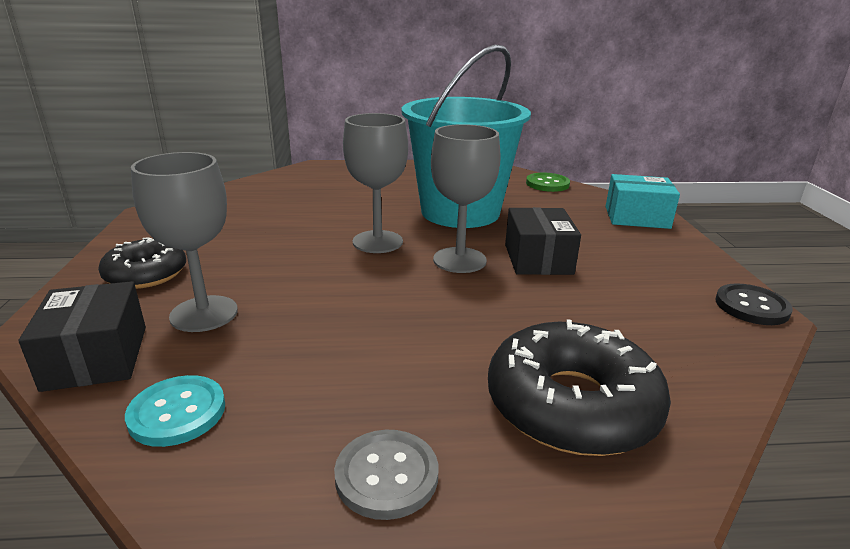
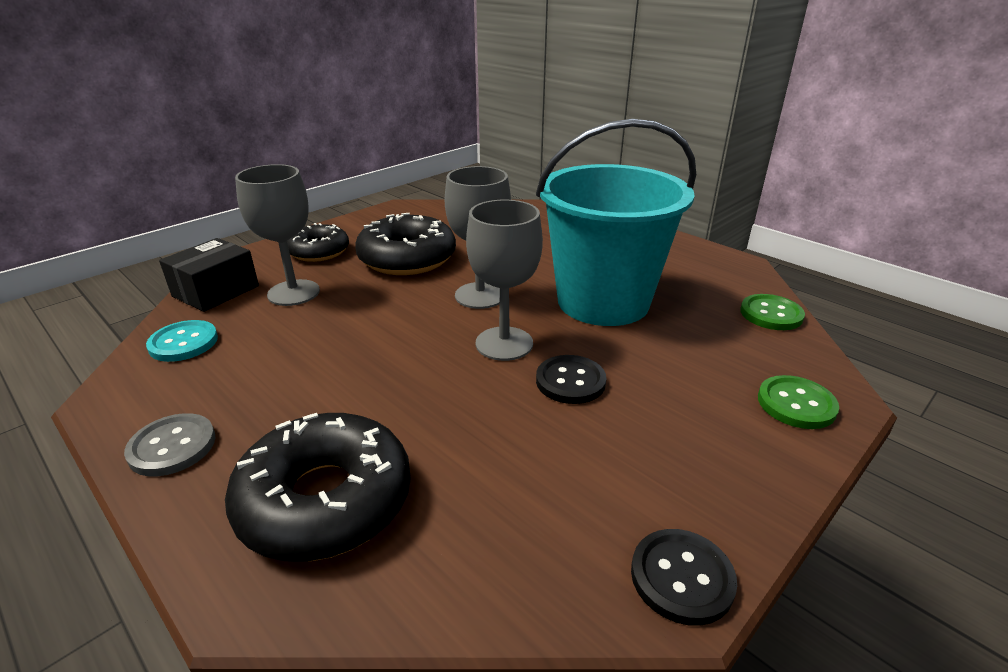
camera: 50 degrees right, 5 degrees up
(257, 243) = (407, 258): none -> black donut
(538, 259) = (570, 381): black box -> black button
(637, 217) = (796, 404): turquoise box -> green button

